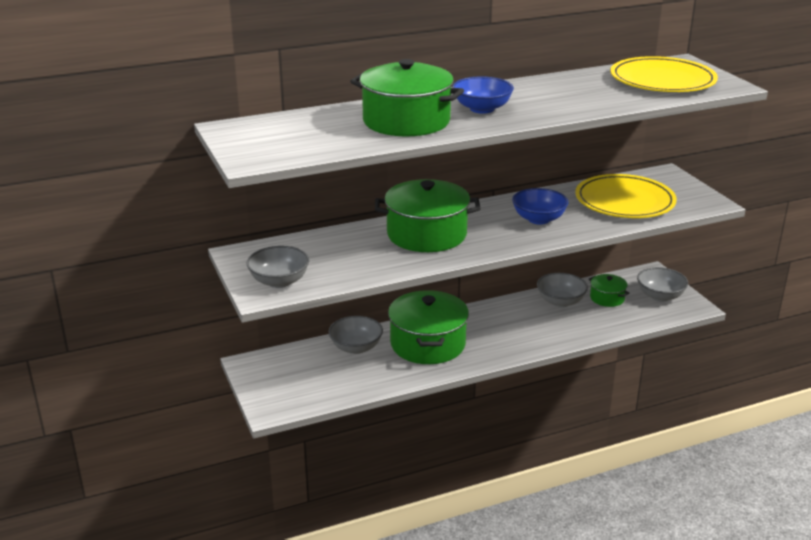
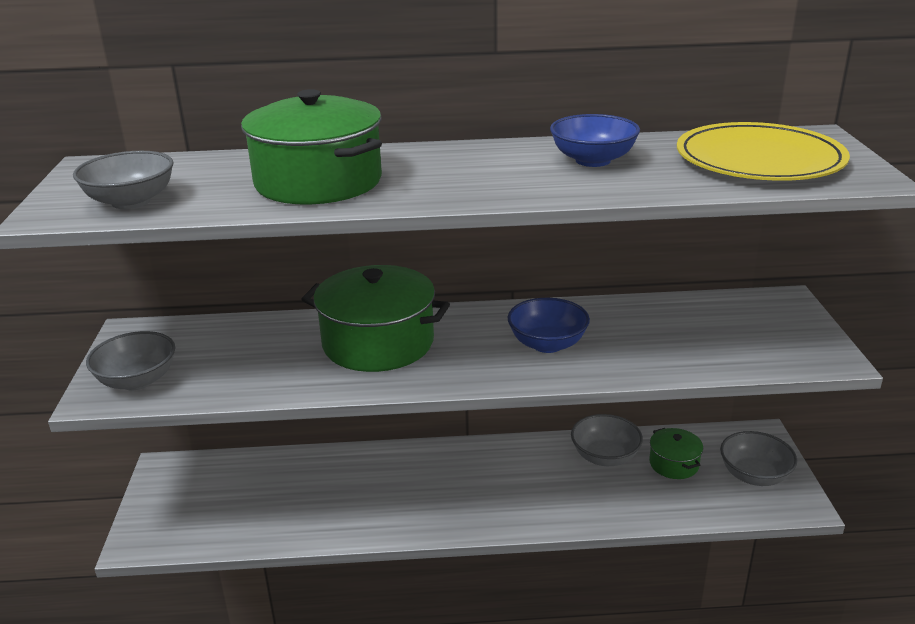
camera: 20 degrees right, 0 degrees up
(356, 347) = (300, 472): grey bowl -> grey bowl (131, 201)
(428, 344) = (391, 486): green pot -> none
(482, 109) = (442, 175): blue bowl -> blue bowl (593, 160)
(624, 201) = (693, 335): yellow plate -> none

